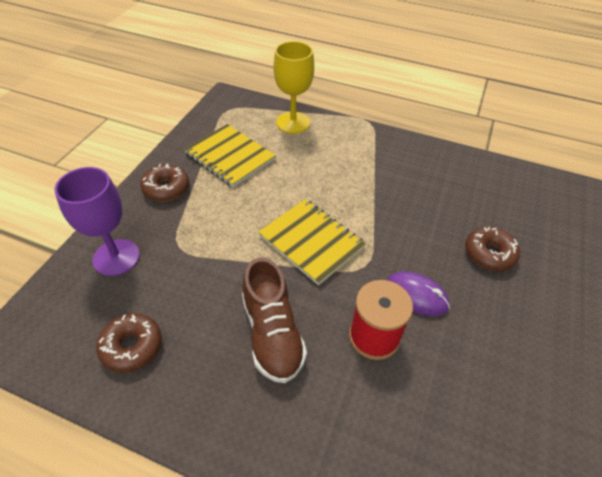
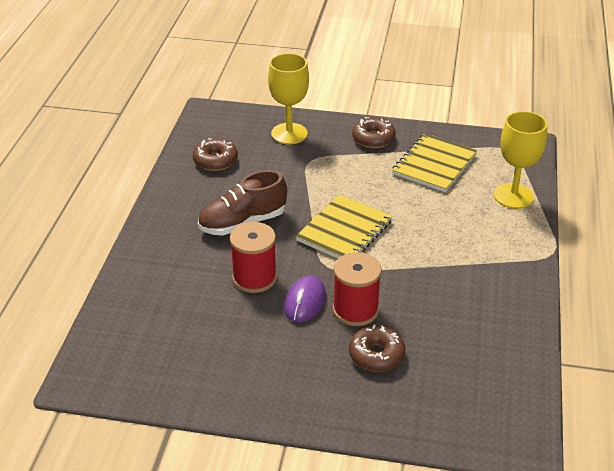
camera: 80 degrees right, 10 degrees down
(116, 257) = (289, 134): purple goblet -> yellow goblet
(430, 257) = (355, 310): none -> red spool

